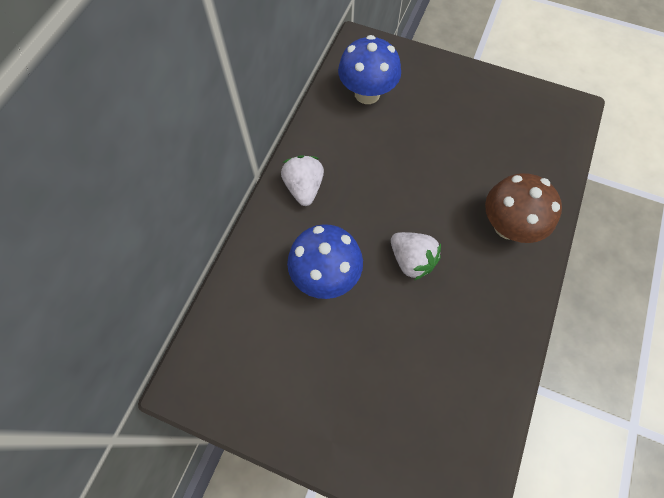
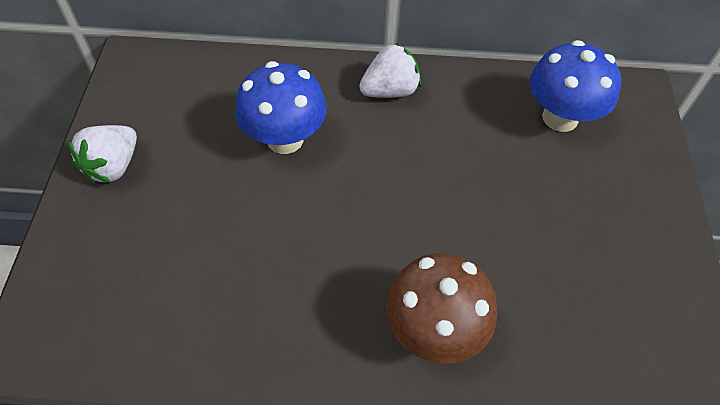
camera: 70 degrees right, 10 degrees down
(411, 260) = (335, 221): white strawberry -> white strawberry (113, 166)

